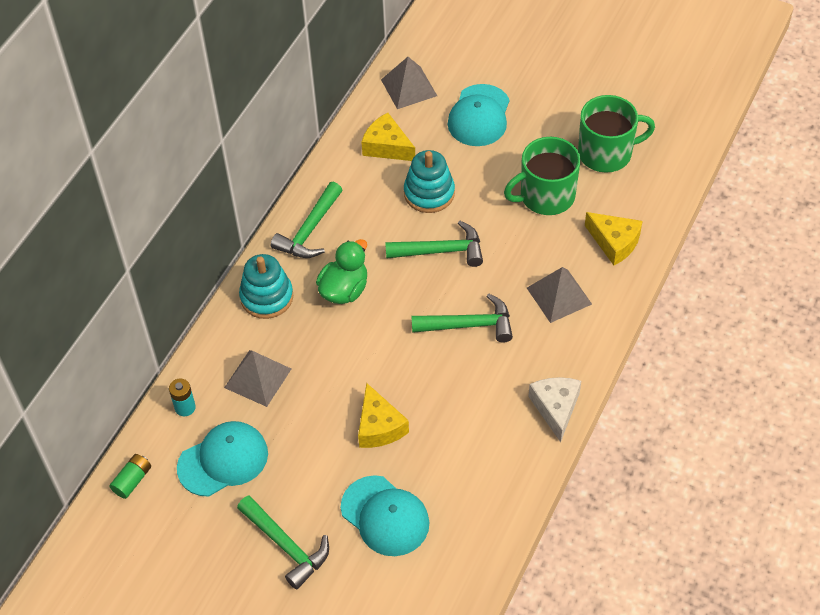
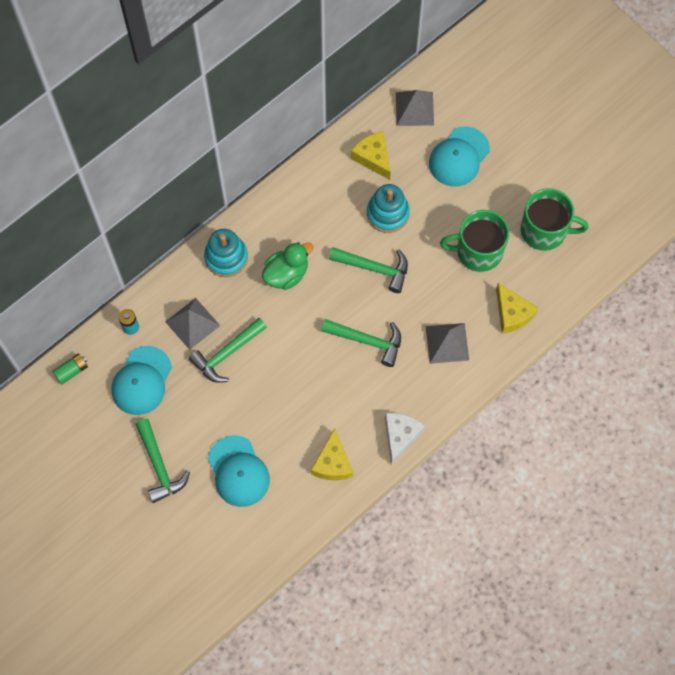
camera: 20 degrees right, 15 degrees up
(223, 460) = (141, 381): turquoise cap -> turquoise cap turned 120 degrees clockwise
(309, 230) = (282, 211): green hammer -> green hammer (226, 354)
(379, 426) = (264, 399): yellow cheese -> yellow cheese (333, 463)

